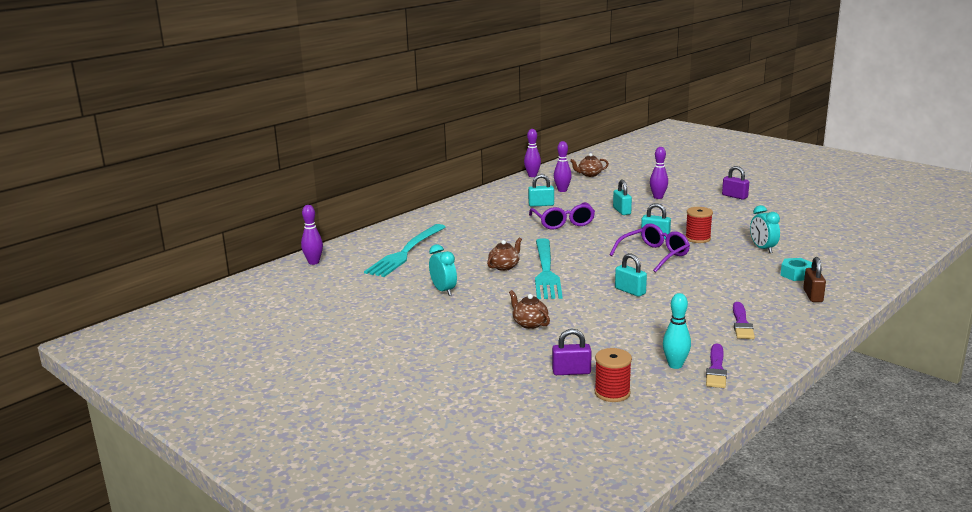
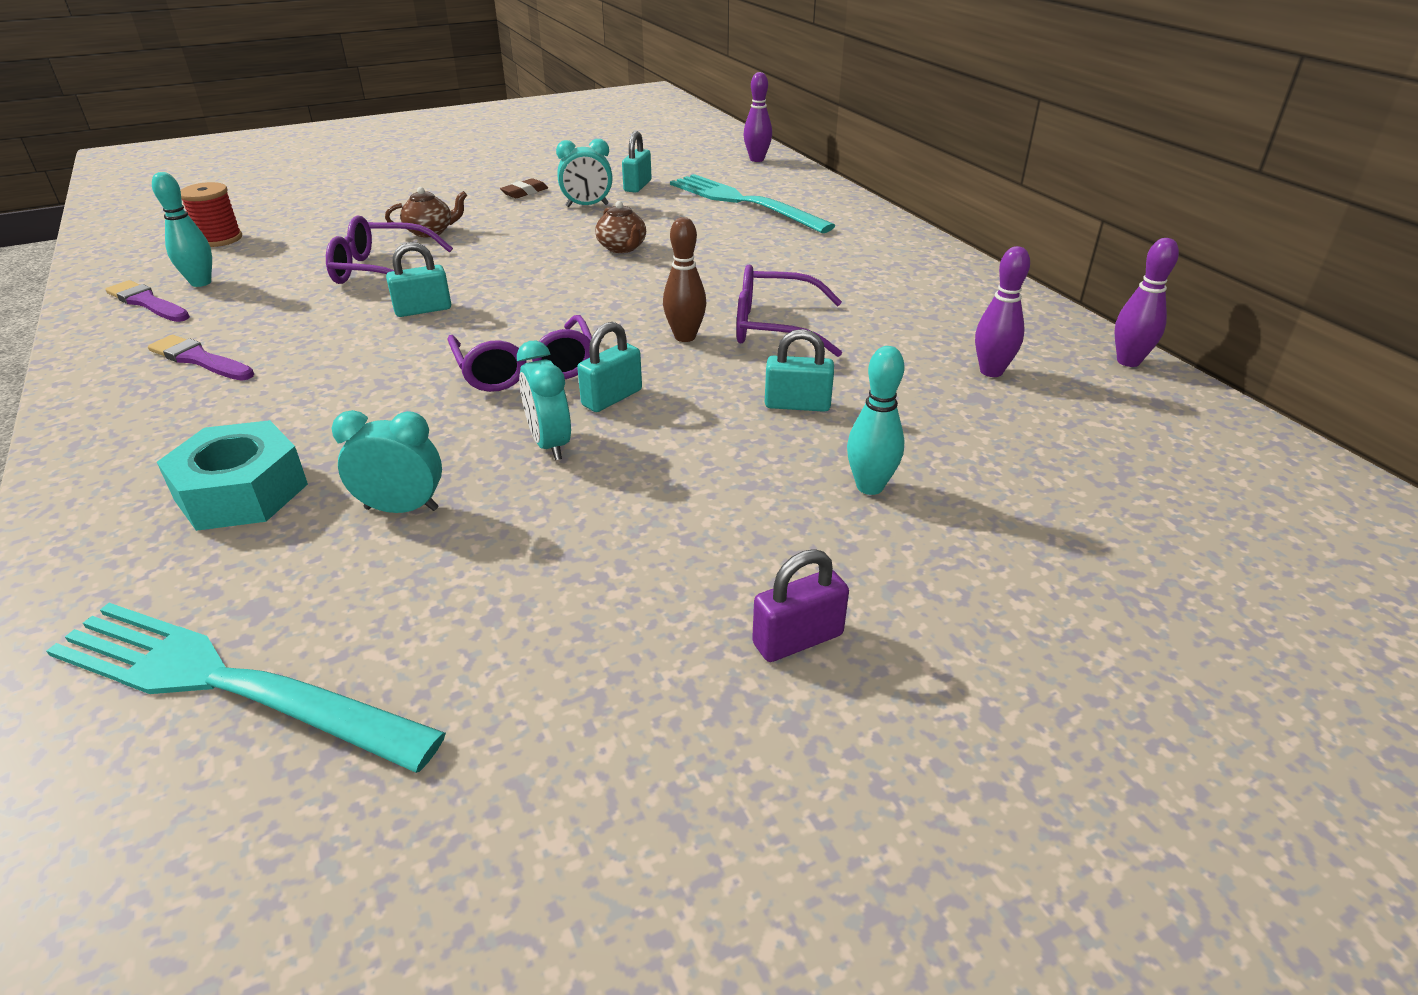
camera: 110 degrees right, 15 degrees up
(432, 316) = (524, 192): none -> brown eraser
(541, 205) = (898, 328): turquoise padlock -> turquoise padlock (637, 186)
(546, 271) = (572, 270): turquoise fork -> turquoise fork (230, 684)
(571, 372) = (292, 230): purple padlock -> none
(589, 174) = (1123, 439): brown teapot -> none
(591, 235) = (685, 337): none -> brown bowling pin
(598, 318) = (382, 270): none -> purple glasses
(658, 197) = (870, 486): purple bowling pin -> turquoise bowling pin
(697, 238) = (550, 444): red spool -> turquoise clock
(796, 274) = (241, 492): turquoise nut -> turquoise nut, size x1.60
(813, 296) = (150, 467): brown padlock -> none

